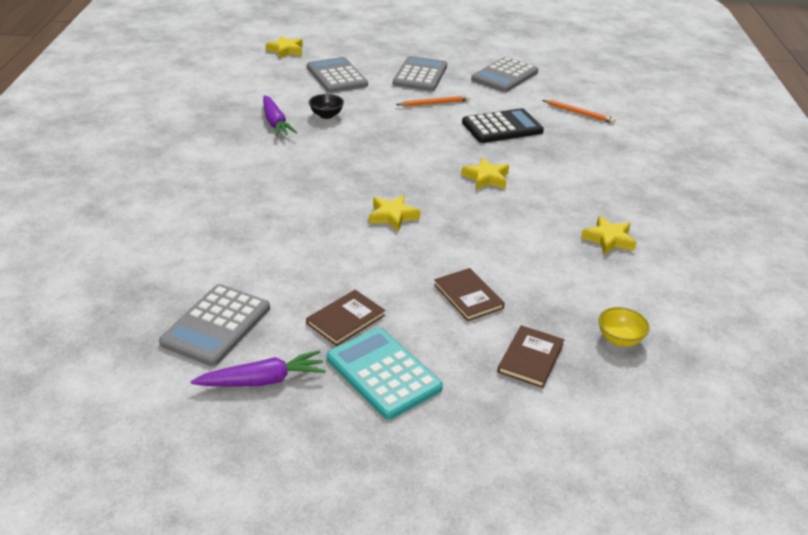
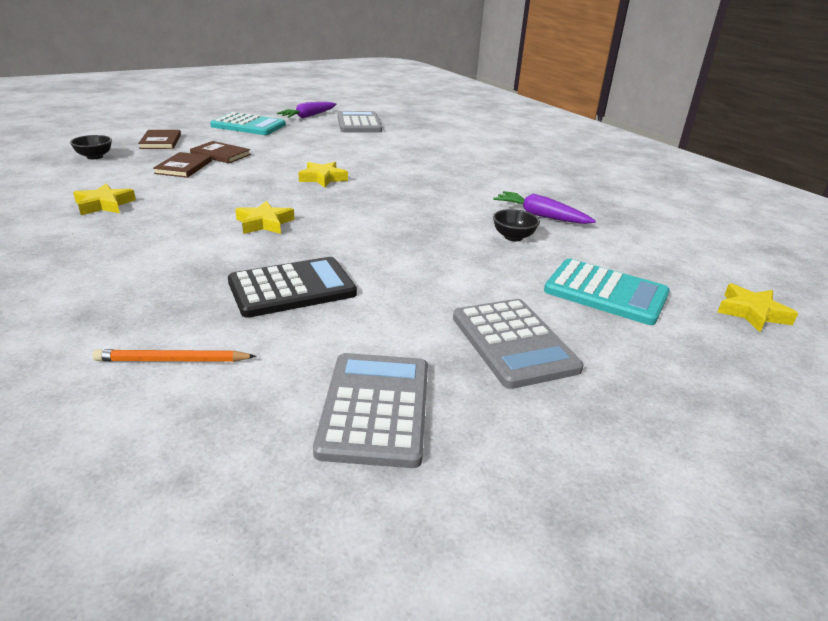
camera: 145 degrees right, 5 degrees down
(337, 76) = (605, 293): grey calculator -> turquoise calculator
(346, 319) = (292, 135): brown book -> brown book (184, 167)
(434, 103) = (423, 295): orange pencil -> none
(502, 127) = (292, 288): black calculator -> black calculator turned 150 degrees counterclockwise
(619, 339) = (95, 157): yellow bowl -> black bowl

